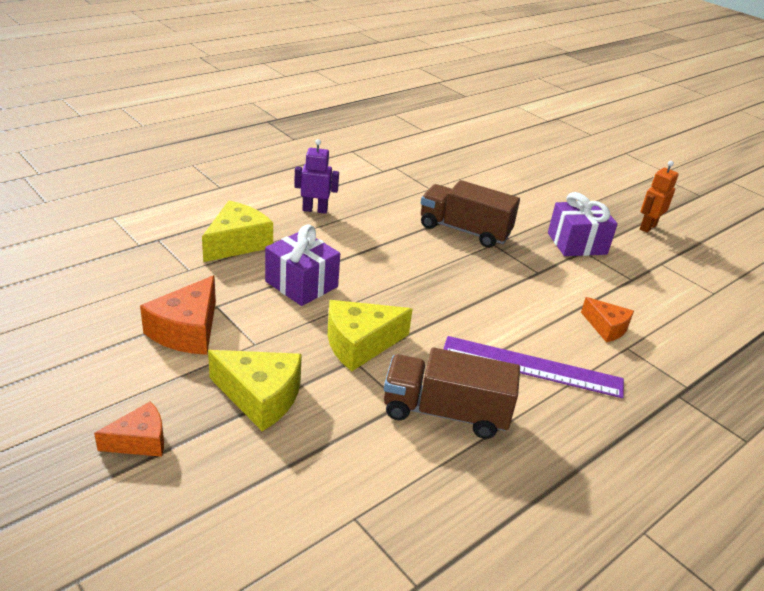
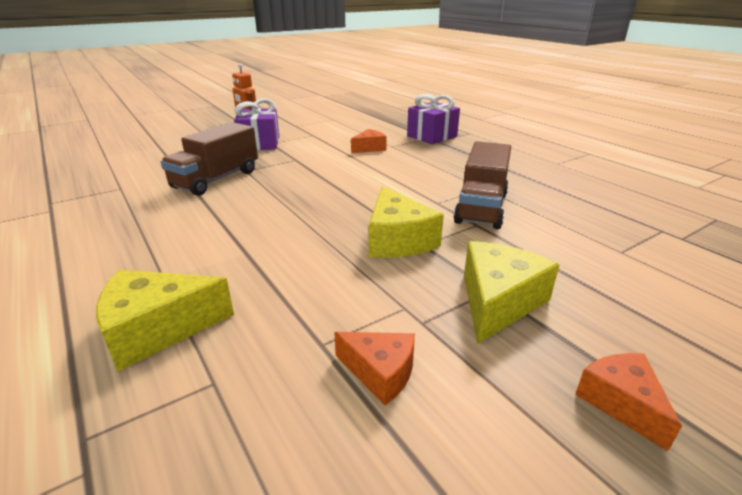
camera: 80 degrees left, 5 degrees down
(187, 330) = (380, 372): orange cheese -> orange cheese, size x0.63
(237, 243) = (158, 329): yellow cheese -> yellow cheese turned 60 degrees counterclockwise
(301, 284) = (284, 272): purple gift -> purple gift (432, 136)
(315, 210) = (109, 260): purple robot -> none
(532, 366) = (417, 174): purple ruler -> none

